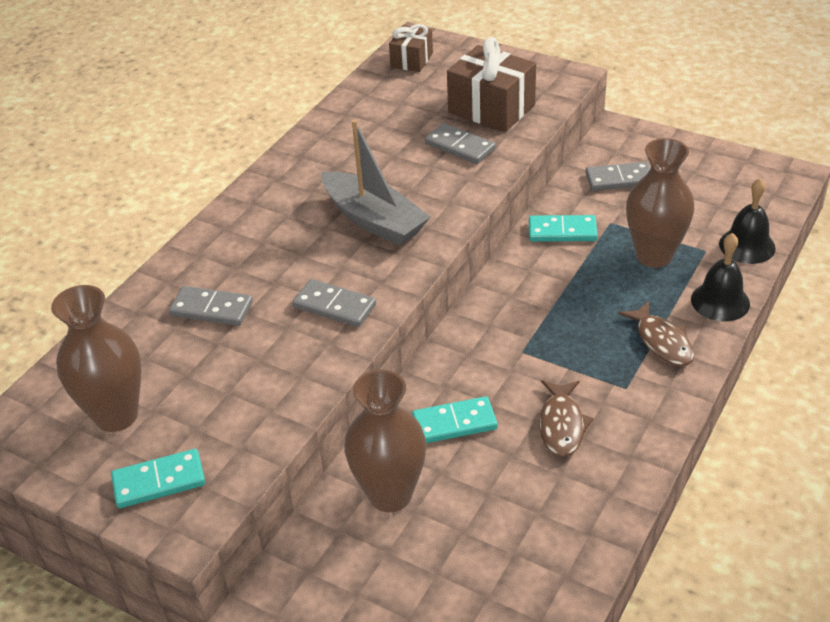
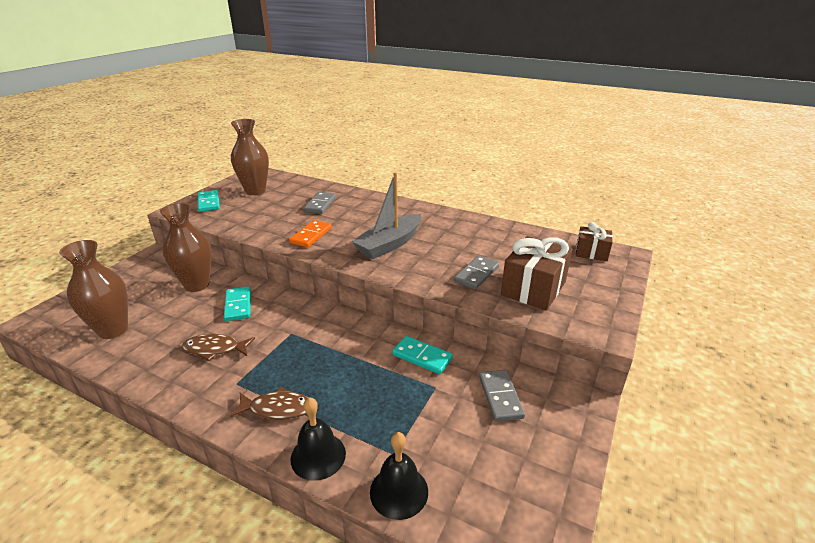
camera: 85 degrees right, 10 degrees down
(334, 306) = (311, 235): grey domino -> orange domino
(562, 231) = (422, 357): turquoise domino -> turquoise domino turned 60 degrees counterclockwise
(654, 256) = (387, 413): brown vase -> brown vase (113, 330)
(662, 342) = (277, 408): brown fish -> brown fish turned 150 degrees counterclockwise

